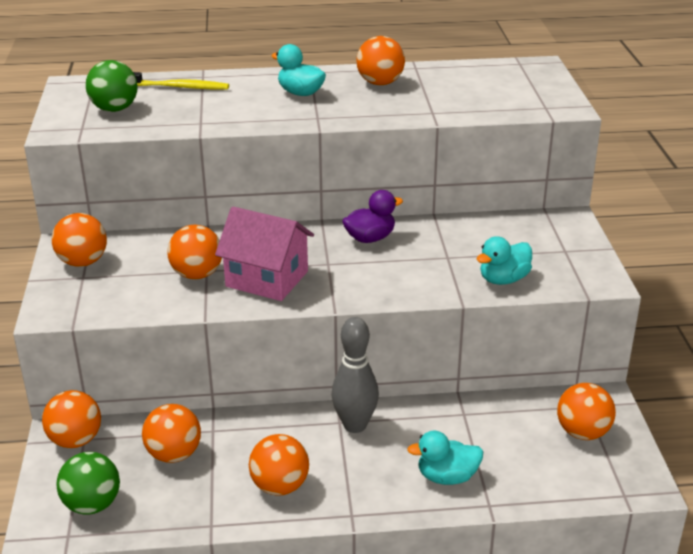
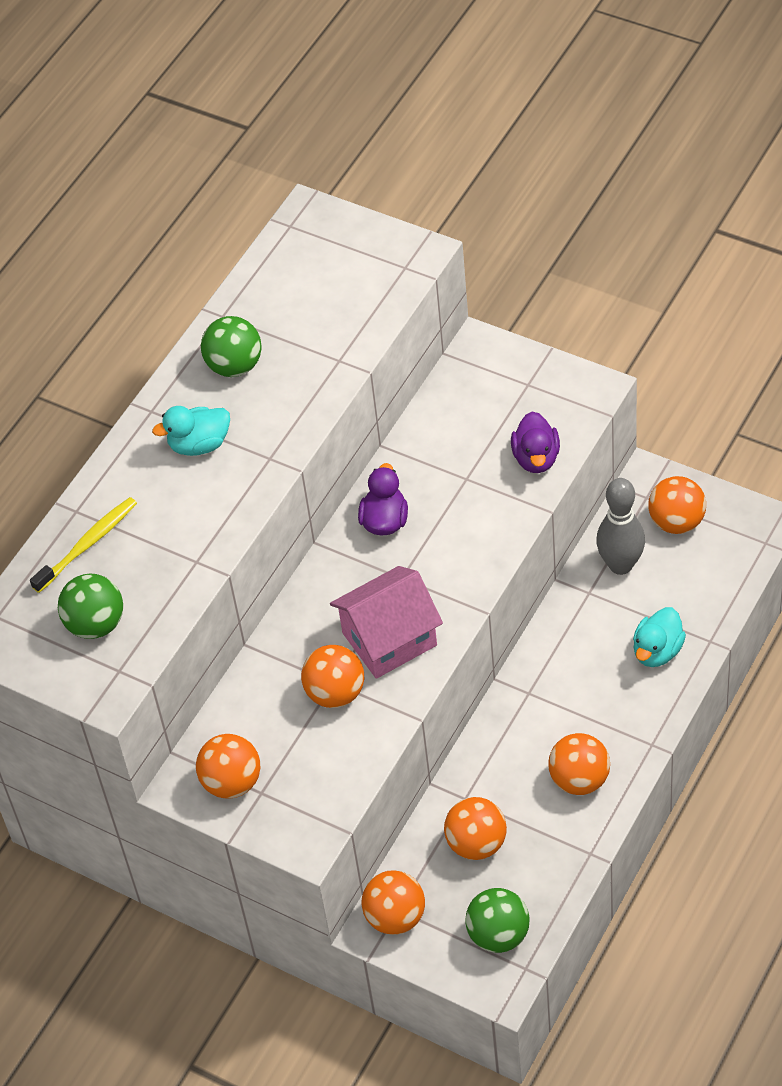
camera: 50 degrees left, 20 degrees up
(355, 425) = (542, 683): grey bowling pin -> grey bowling pin (620, 565)
(380, 83) = (234, 366): orange ball -> green ball
(503, 279) = (536, 458): turquoise duck -> purple duck

